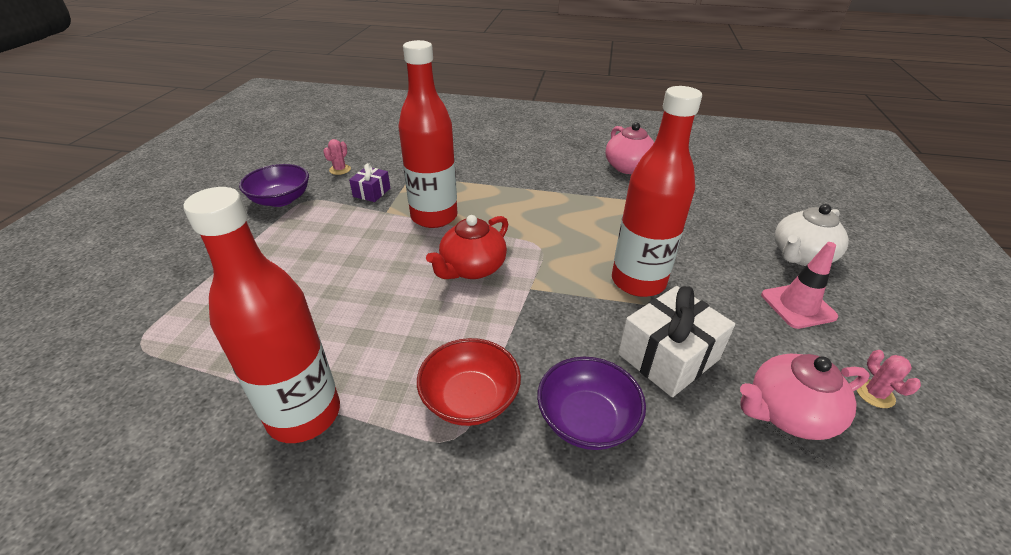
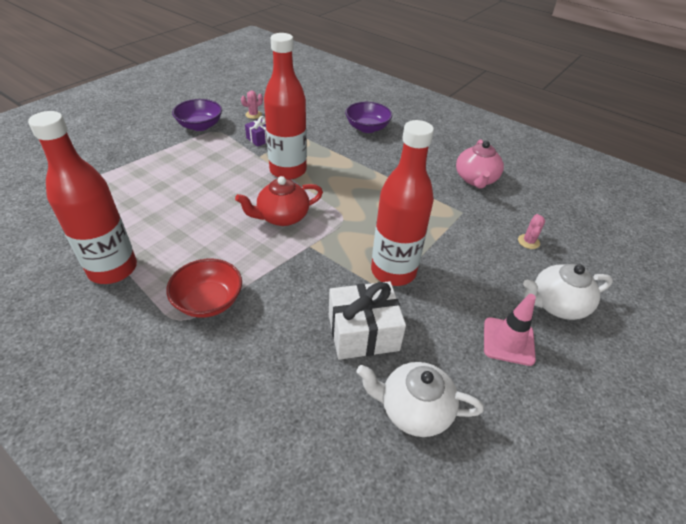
camera: 25 degrees right, 5 degrees up
(586, 419) = (268, 346): purple bowl -> purple bowl (367, 128)
(788, 413) = (414, 409): pink teapot -> white teapot
(874, 394) = (501, 430): pink cactus -> pink cactus (528, 241)

